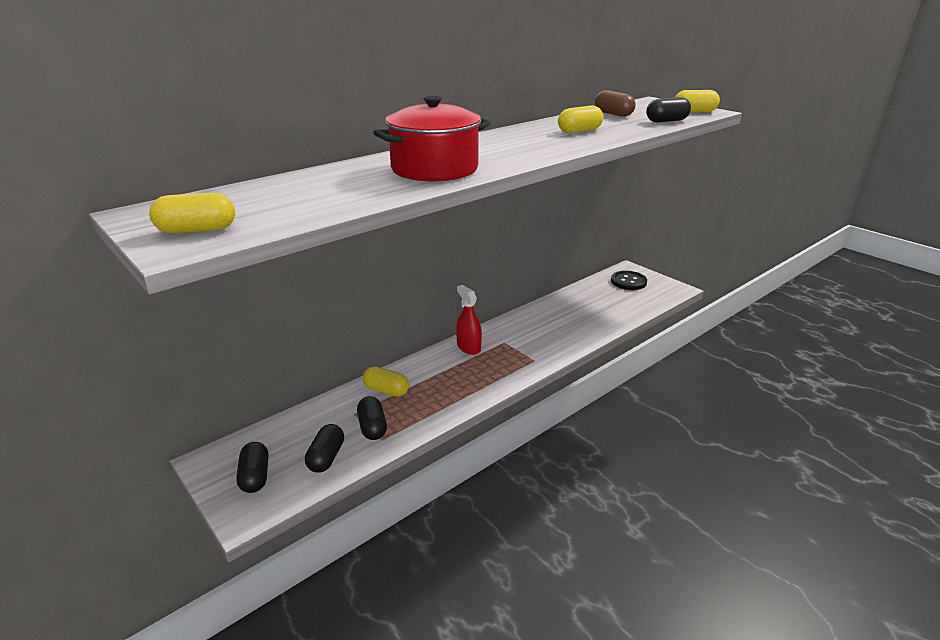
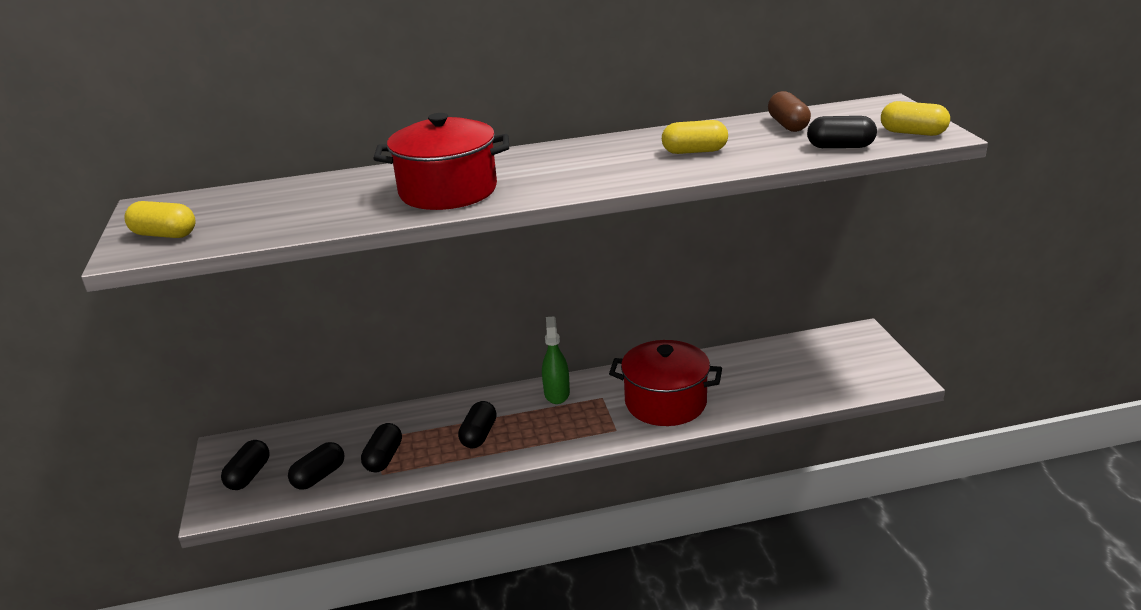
camera: 30 degrees right, 0 degrees up
(386, 390) = (429, 421): yellow capsule -> none
(436, 390) = (479, 435): none -> black capsule
(468, 347) = (557, 393): red spray bottle -> green spray bottle
(550, 335) = (665, 402): none -> red pot
(628, 282) = (842, 352): black button -> none

